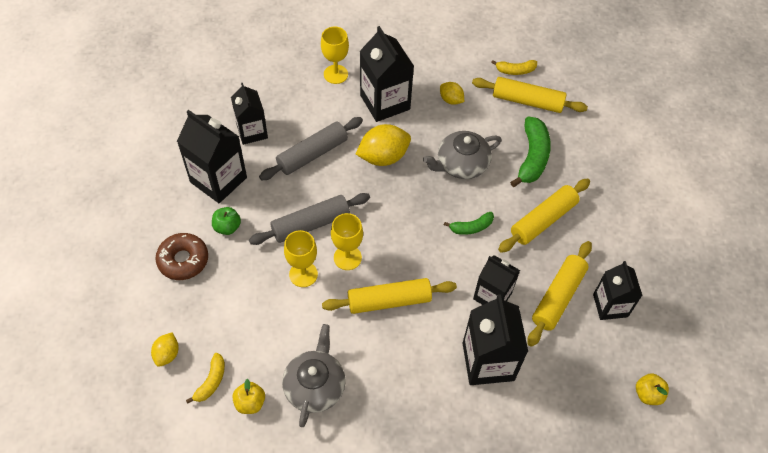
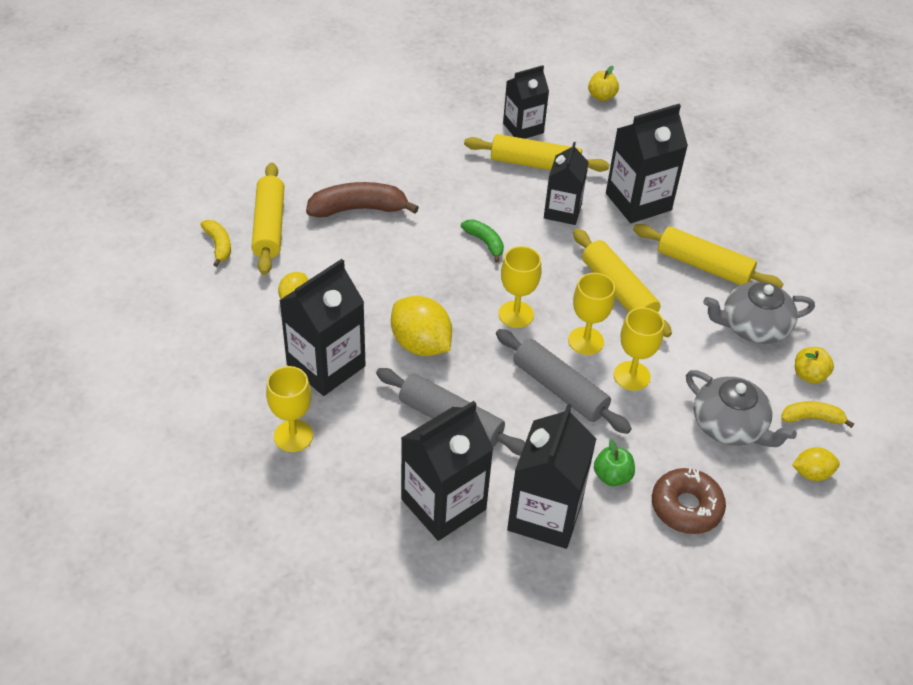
camera: 110 degrees left, 10 degrees down
(252, 131) = (443, 504): black carton -> black carton, size x1.51
(390, 222) = (516, 314): none -> yellow goblet
(461, 164) = (397, 268): grey teapot -> grey teapot (729, 425)
(532, 157) = (358, 209): green banana -> brown banana
(543, 220) = (445, 188): yellow rolling pin -> yellow rolling pin (704, 266)

